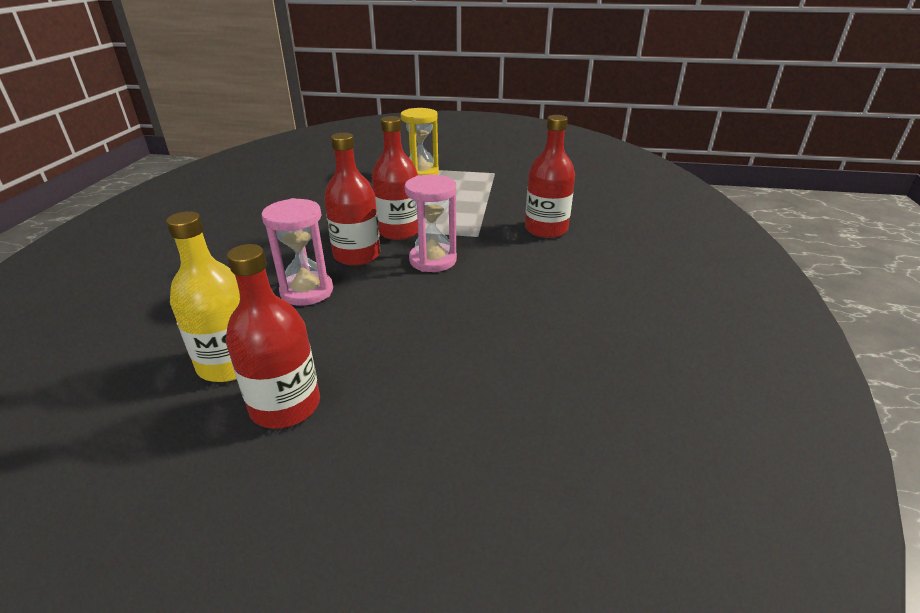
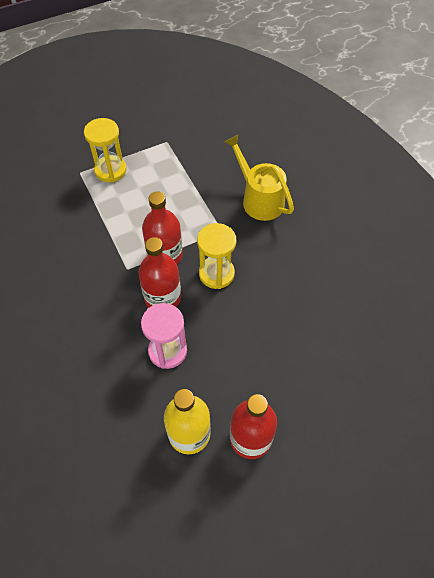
camera: 35 degrees left, 25 degrees up
(433, 260) = (216, 274): pink hourglass -> yellow hourglass
(546, 229) = (259, 199): red bottle -> yellow watering can

